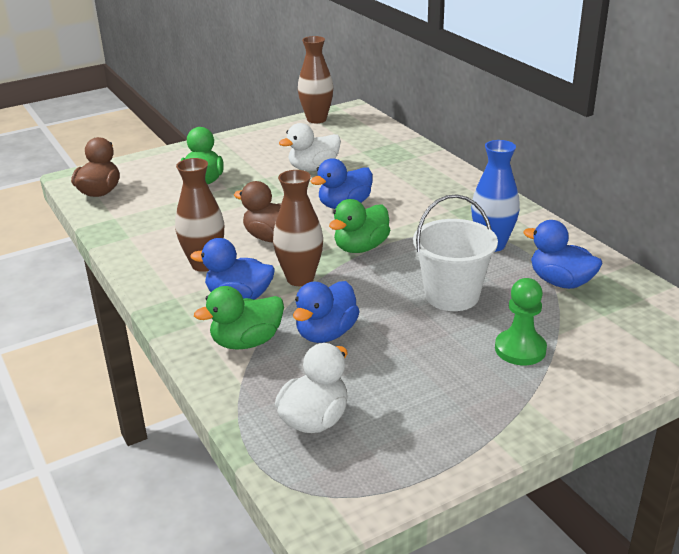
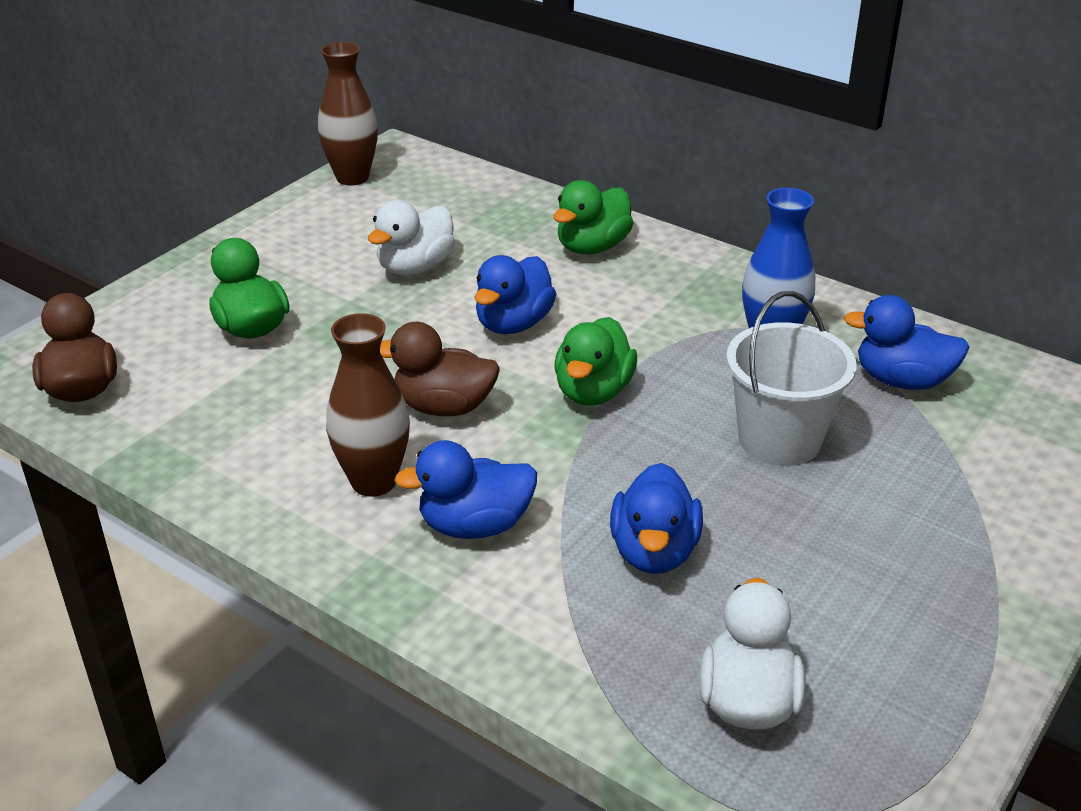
camera: 25 degrees left, 5 degrees up
(246, 342) = (548, 601): green duck -> green duck (592, 247)
(300, 278) = (544, 468): brown vase -> none
(520, 349) = (929, 501): green pawn -> none

